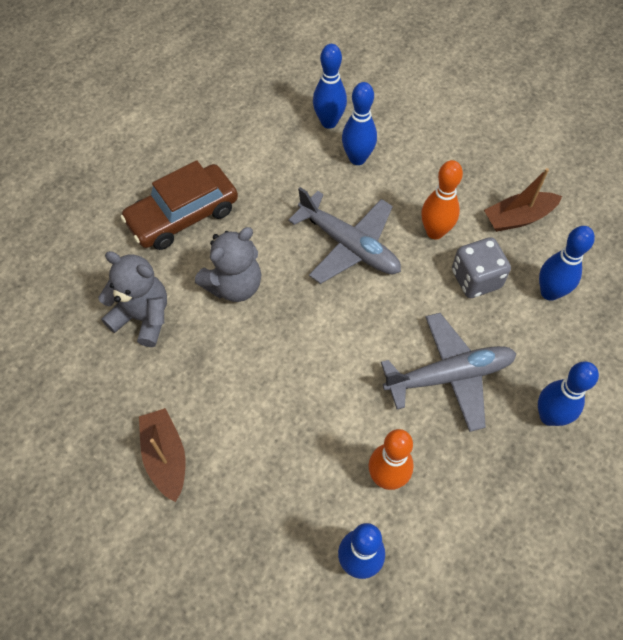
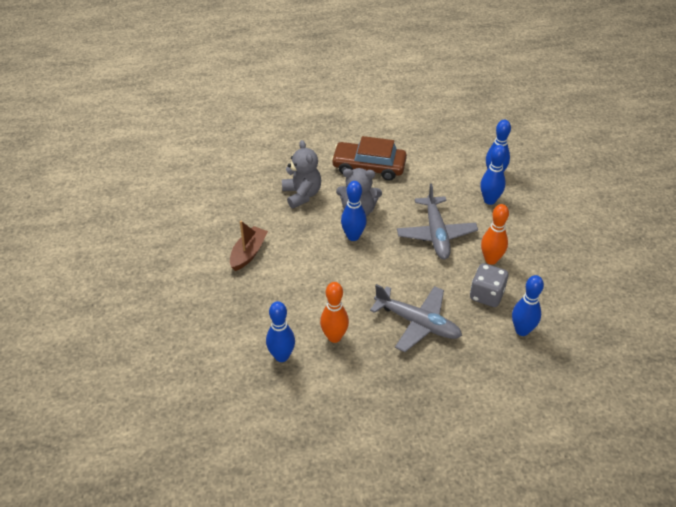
camera: 45 degrees right, 15 degrees down
(518, 218) = (549, 286): brown boat -> none
(549, 416) = (448, 379): blue bowling pin -> blue bowling pin (353, 236)

